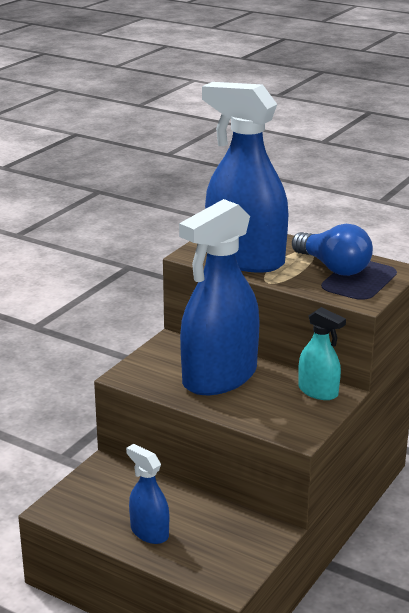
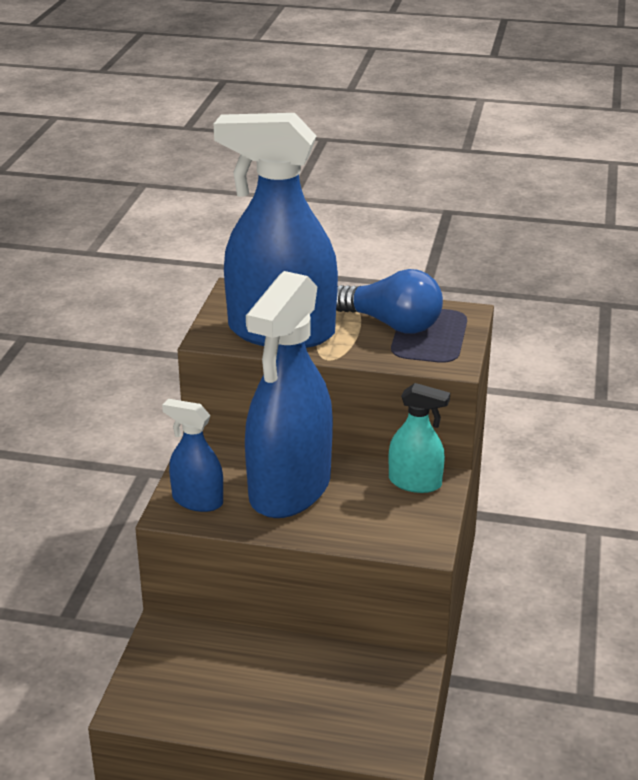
camera: 20 degrees left, 5 degrees up
(149, 532) = (266, 707): blue spray bottle -> blue spray bottle (197, 500)

